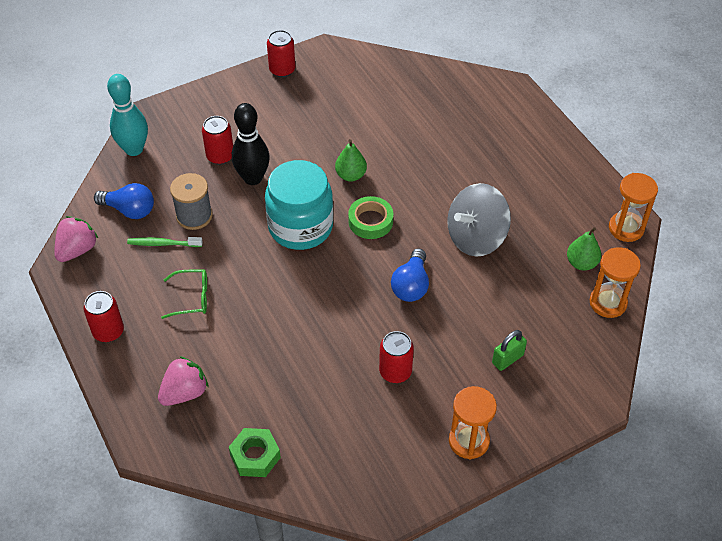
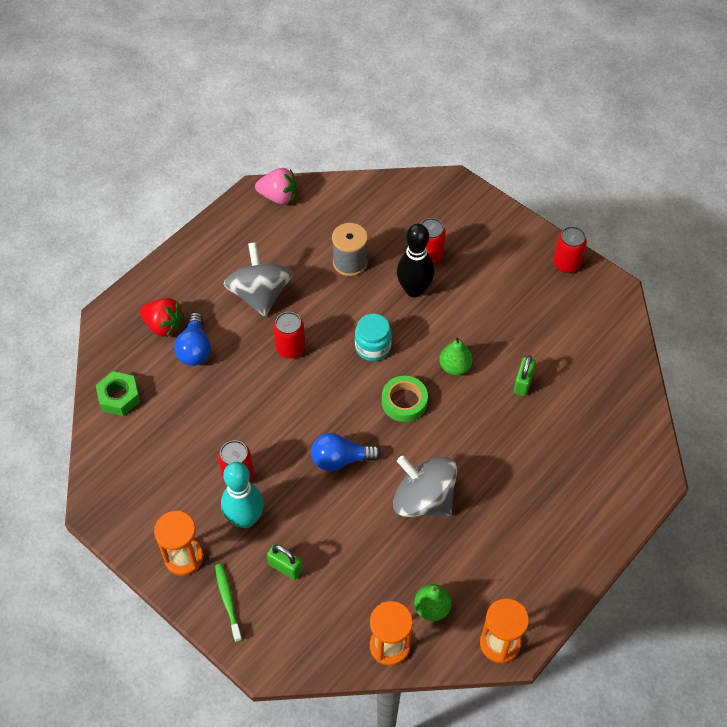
camera: 70 degrees right, 5 degrees up
(108, 331) = (205, 251): red can -> red can (290, 348)
(129, 210) = (336, 214): blue light bulb -> blue light bulb (195, 349)
(134, 149) = (406, 190): turquoise bowling pin -> turquoise bowling pin (245, 518)
(163, 244) = (309, 252): green toothbrush -> green toothbrush (228, 601)
(185, 393) = (163, 326): pink strawberry -> red strawberry
(192, 298) = (260, 295): green glasses -> grey spinning top
(300, 227) = (373, 347): turquoise jar -> turquoise jar, size x0.56
(389, 136) = (523, 383): none -> green padlock

